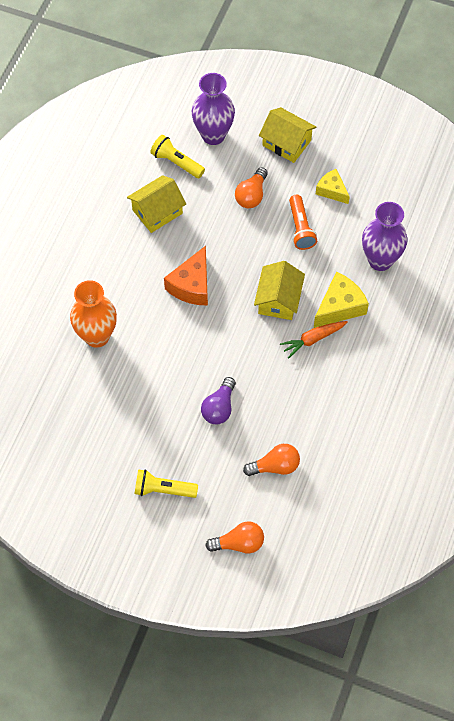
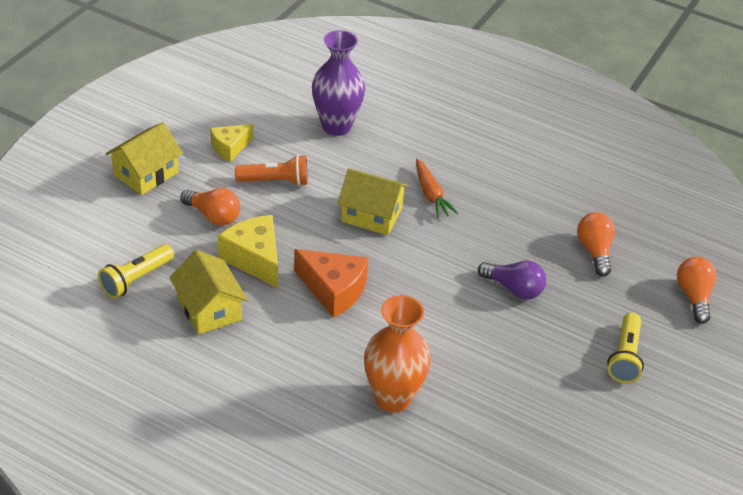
camera: 85 degrees left, 20 degrees down
(213, 135) = (106, 237): purple vase -> none
(339, 307) = (391, 167): yellow cheese -> yellow cheese (255, 259)

